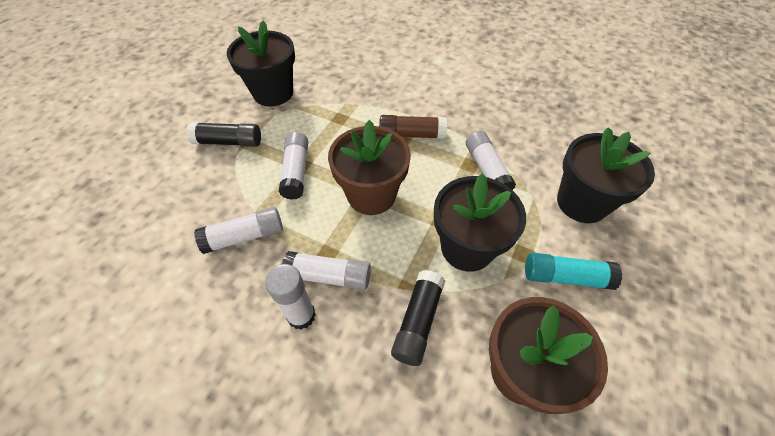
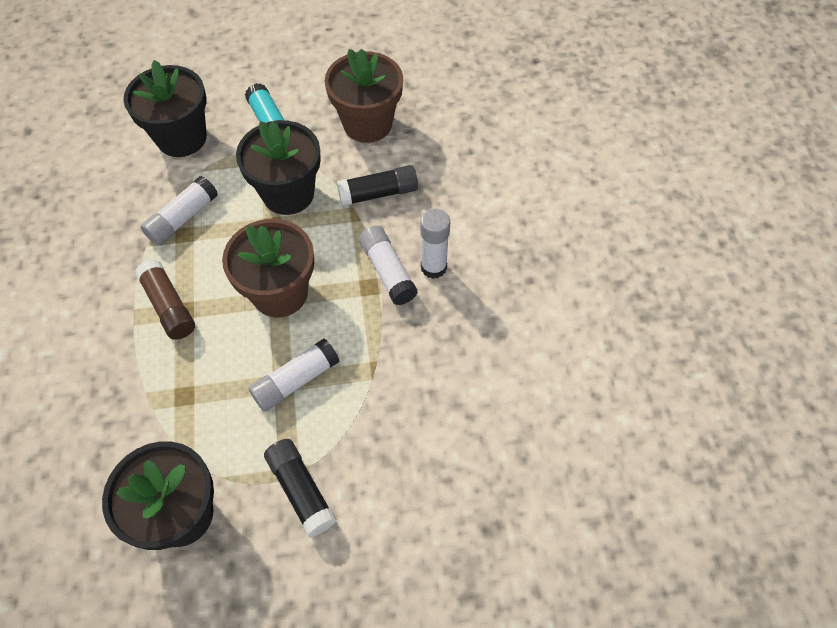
camera: 125 degrees left, 5 degrees up
(244, 236) = (402, 365): white glue stick -> none

